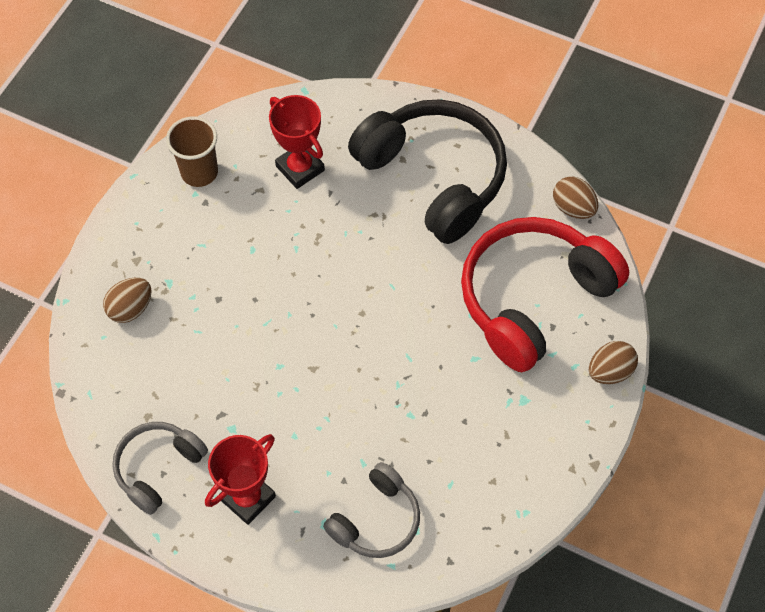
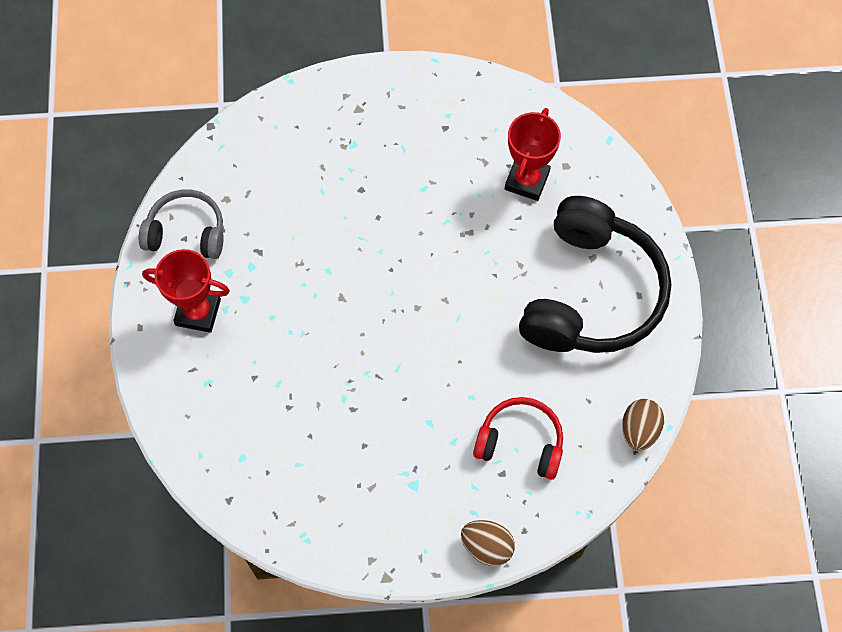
camera: 60 degrees right, 5 degrees up
(131, 308) = (312, 131): brown egg -> none
(199, 172) = (470, 106): brown cup -> none
(376, 520) = (233, 421): grey headphones -> none
(533, 298) = (520, 442): red headphones -> red headphones, size x0.54

